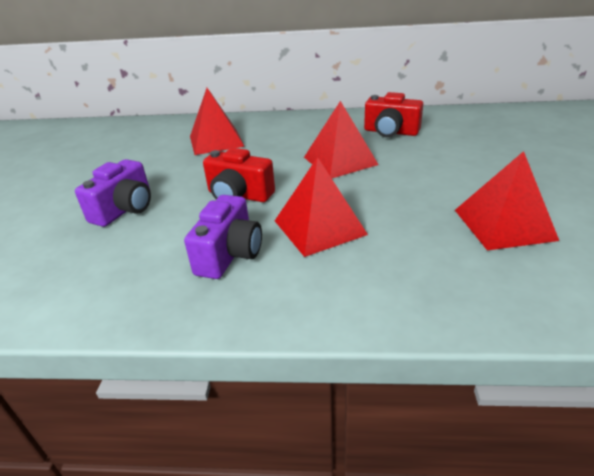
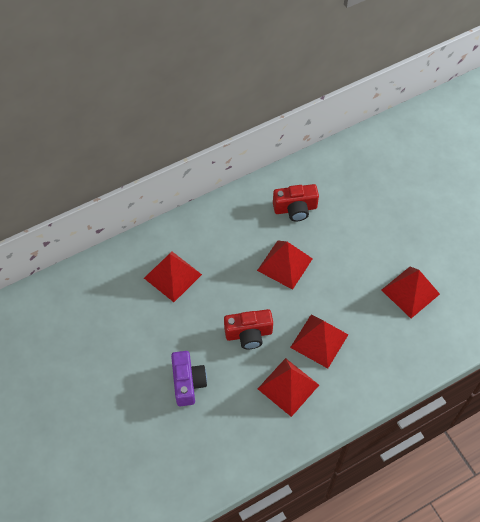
camera: 35 degrees left, 25 degrees up
(230, 254) = (288, 386): purple camera -> red pyramid

